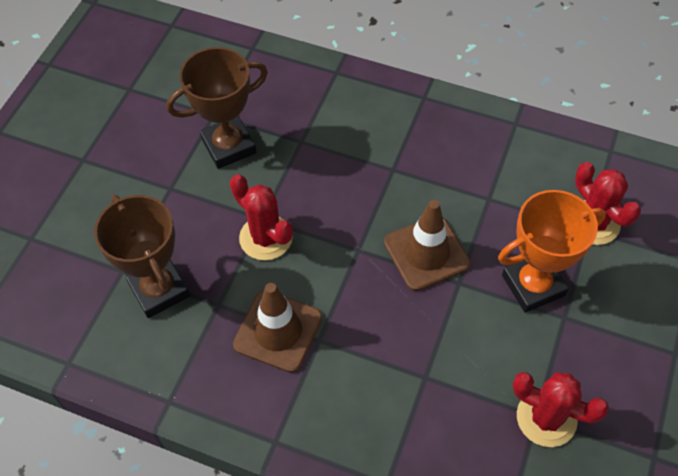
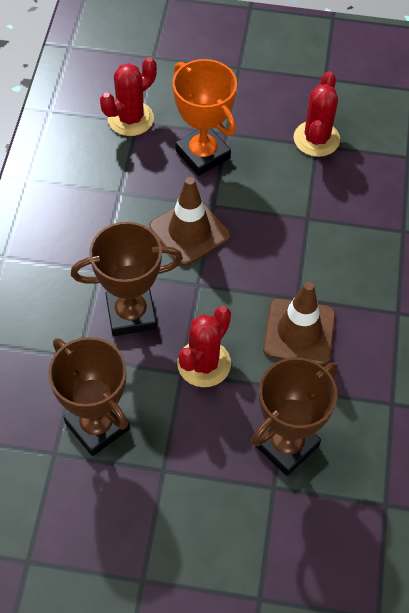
camera: 105 degrees left, 0 degrees up
(336, 187) = (131, 314): none -> brown trophy

